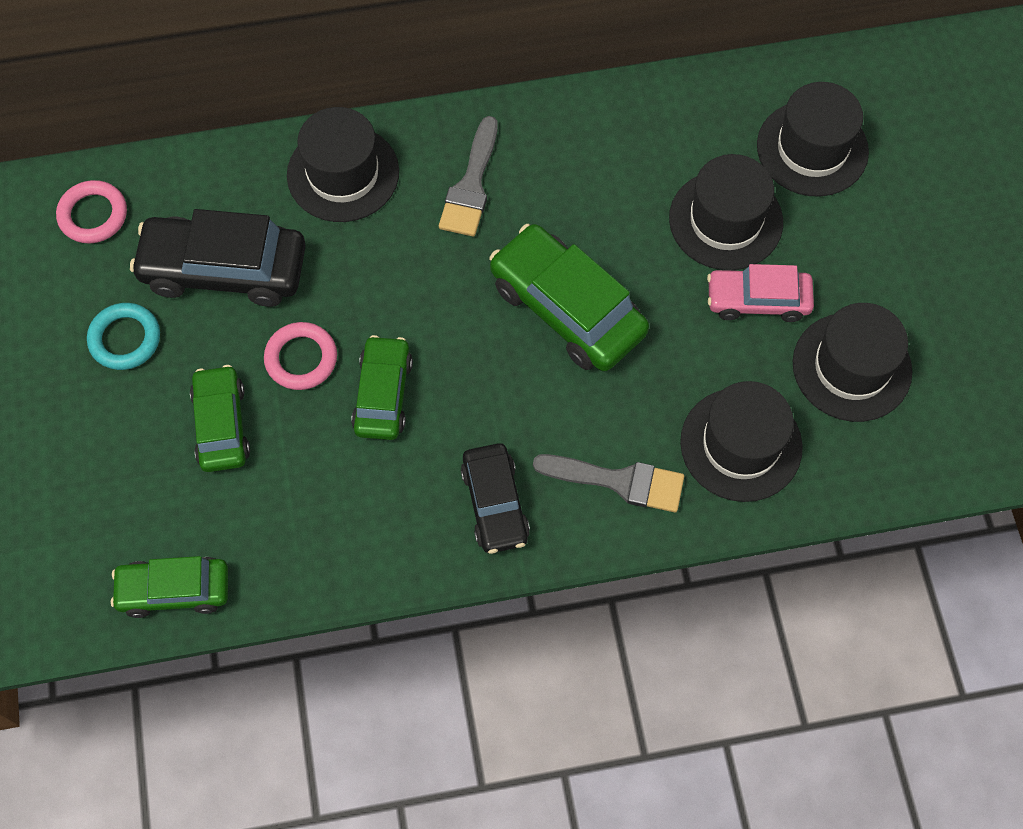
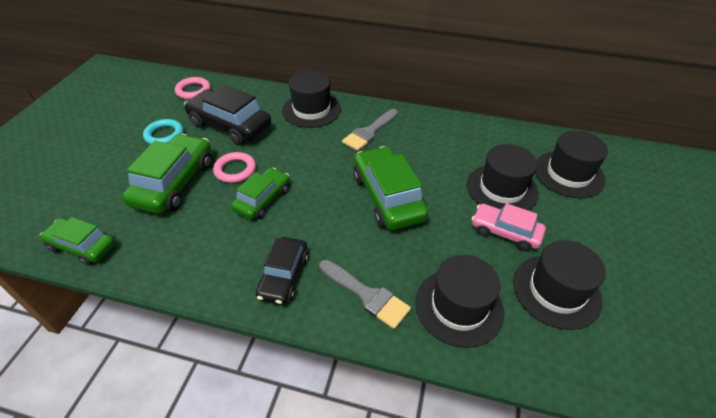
camera: 25 degrees right, 20 degrees down
(221, 425) = (174, 183): green car -> green car, size x1.60

